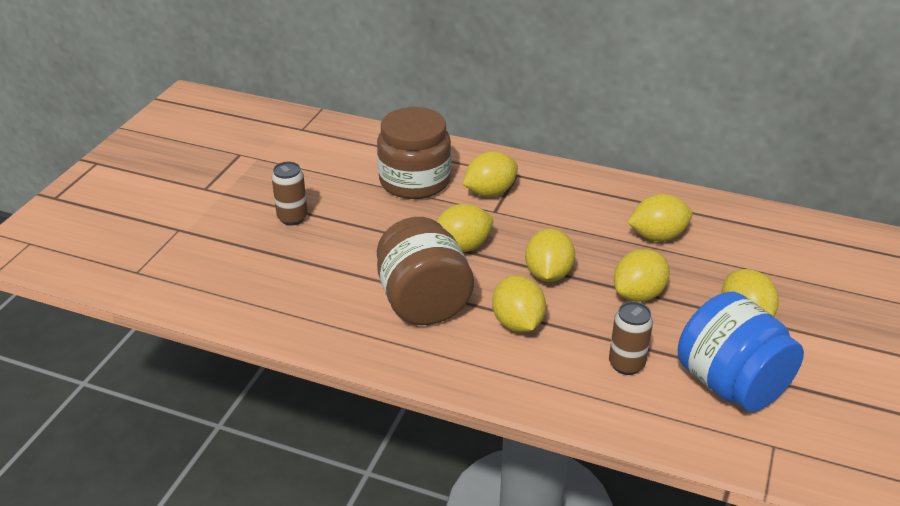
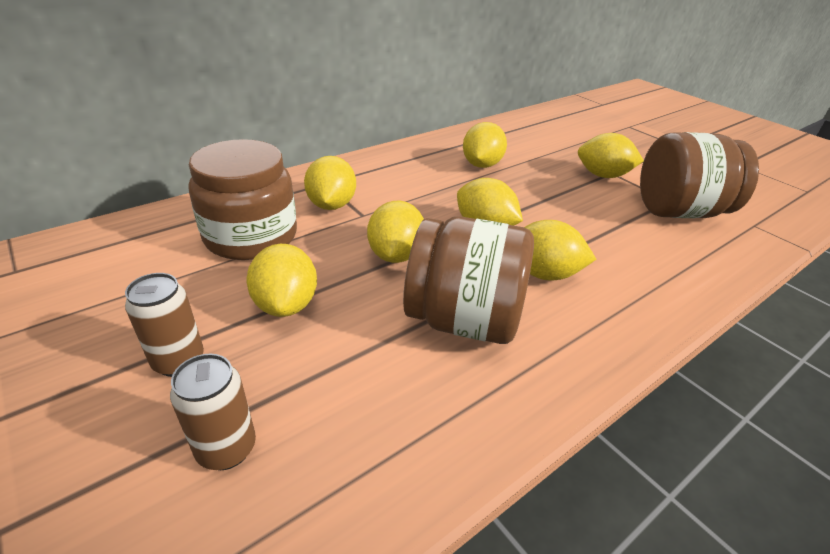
camera: 60 degrees left, 0 degrees up
(626, 364) = (635, 243): brown can -> brown can (226, 449)
(638, 294) = (547, 201): yellow lemon -> yellow lemon (286, 304)
(730, 384) = (679, 212): blue jar -> brown jar

